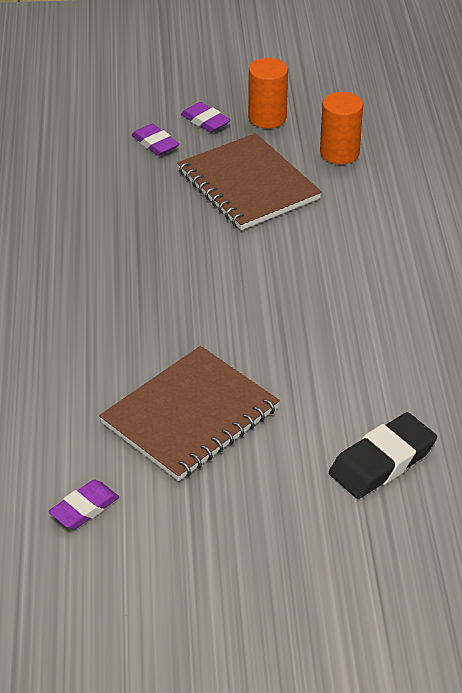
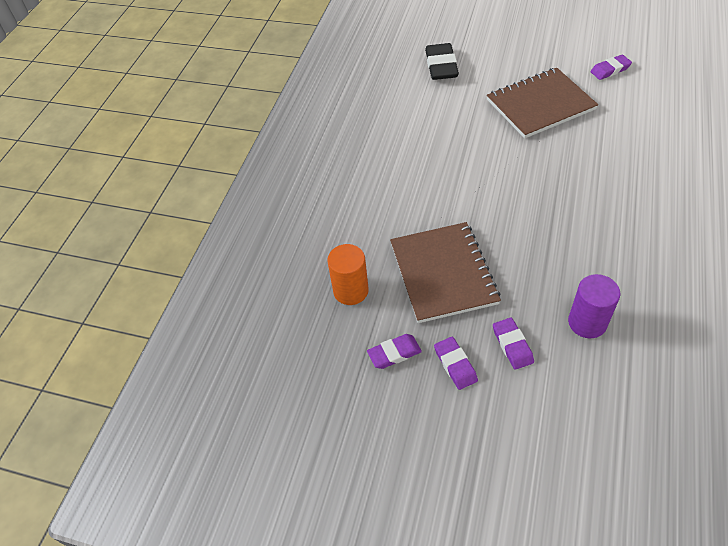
camera: 155 degrees left, 10 degrees up
(84, 173) = (587, 322): none -> purple cylinder
(267, 118) = (394, 353): orange cylinder -> purple eraser
(382, 461) = (441, 66): black eraser -> black eraser turned 75 degrees counterclockwise

